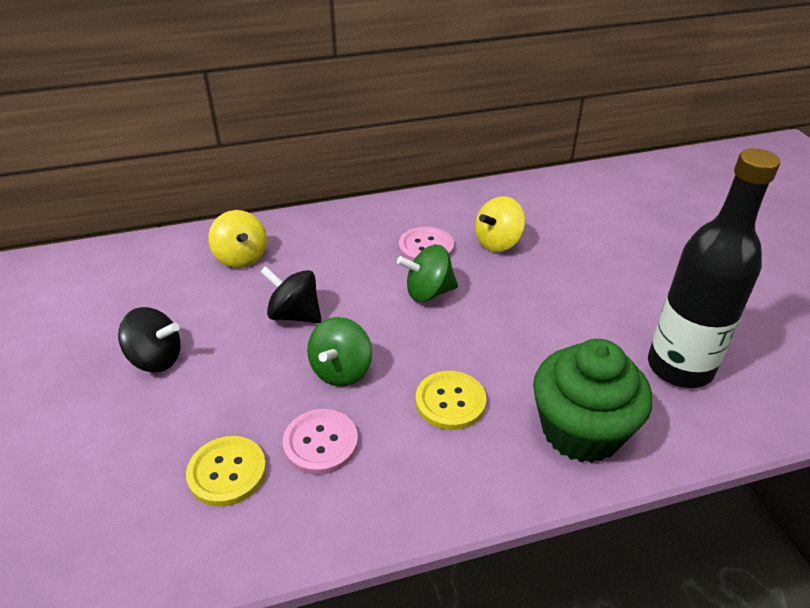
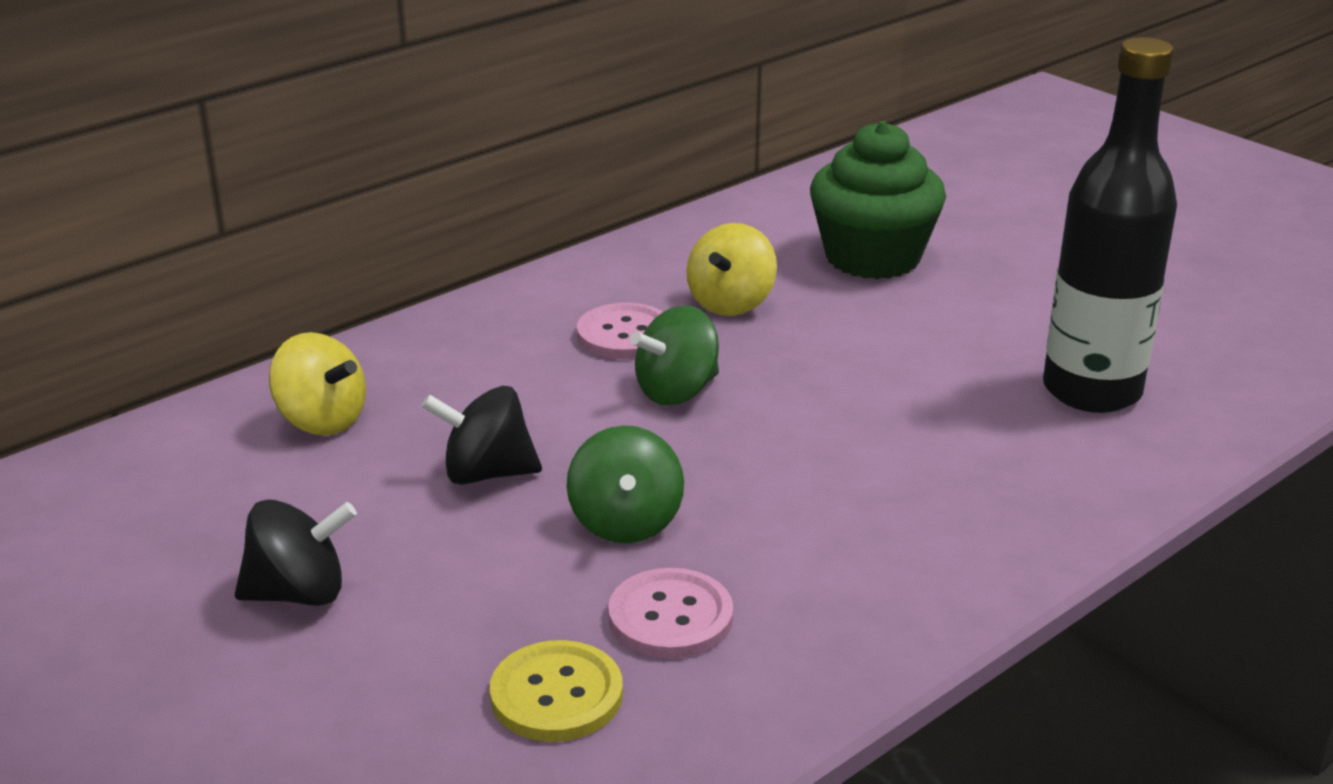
camera: 25 degrees left, 10 degrees down
(450, 402) = (819, 514): yellow button -> none
(581, 430) = (1020, 496): green cupcake -> green cupcake (872, 257)

